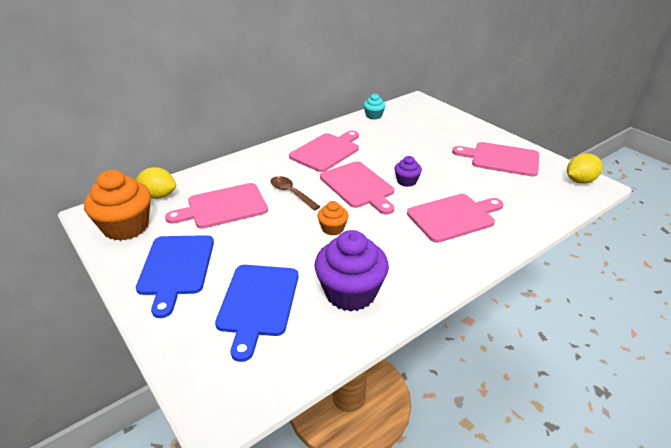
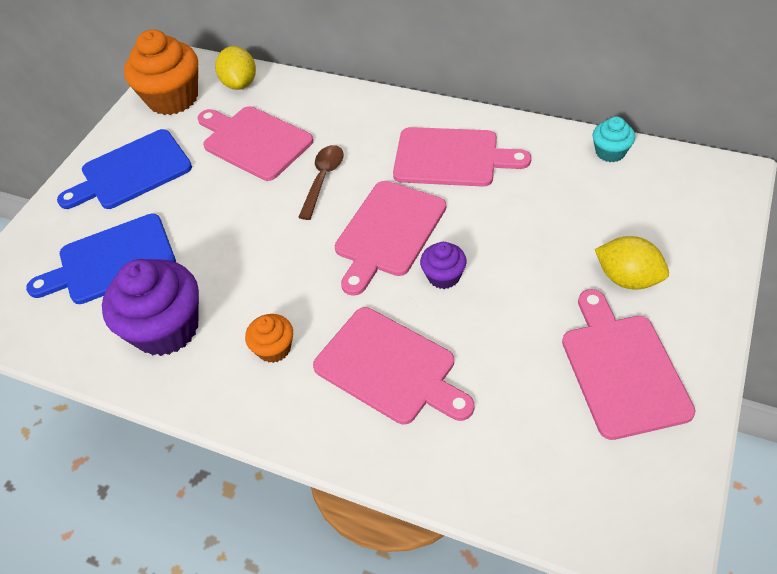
camera: 65 degrees right, 15 degrees up
(333, 228) = (275, 254): orange cupcake -> orange cupcake (274, 348)
(579, 181) = (649, 516): yellow lemon -> yellow lemon (627, 278)

